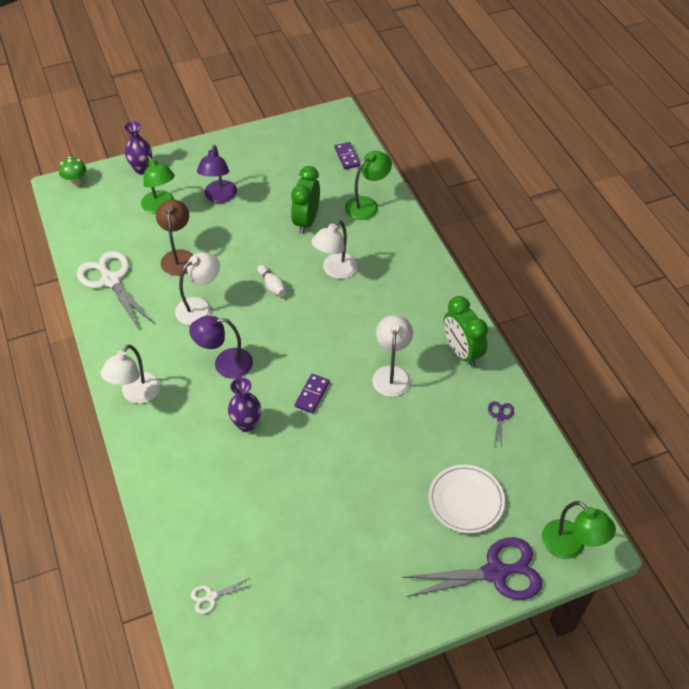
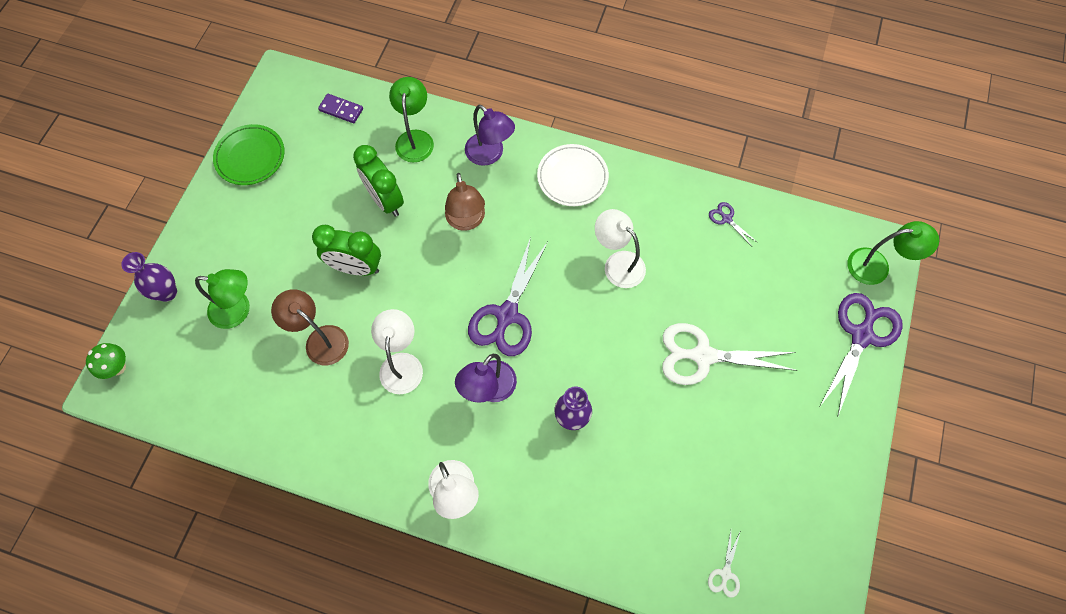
camera: 50 degrees left, 15 degrees up
(111, 280) = (289, 422): white scissors -> white scissors (702, 356)
(219, 197) = (279, 250): purple lamp -> purple lamp (490, 154)
(268, 141) = (250, 157): none -> green plate
(272, 285) = (434, 284): white bowling pin -> none
(288, 338) = (507, 315): none -> purple scissors
(312, 394) = (585, 341): purple domino -> none
(335, 271) = (466, 221): white lamp -> brown lamp
(461, 352) = (641, 195): green clock -> green clock (356, 268)
(465, 500) = (783, 305): white plate -> white plate (572, 177)

